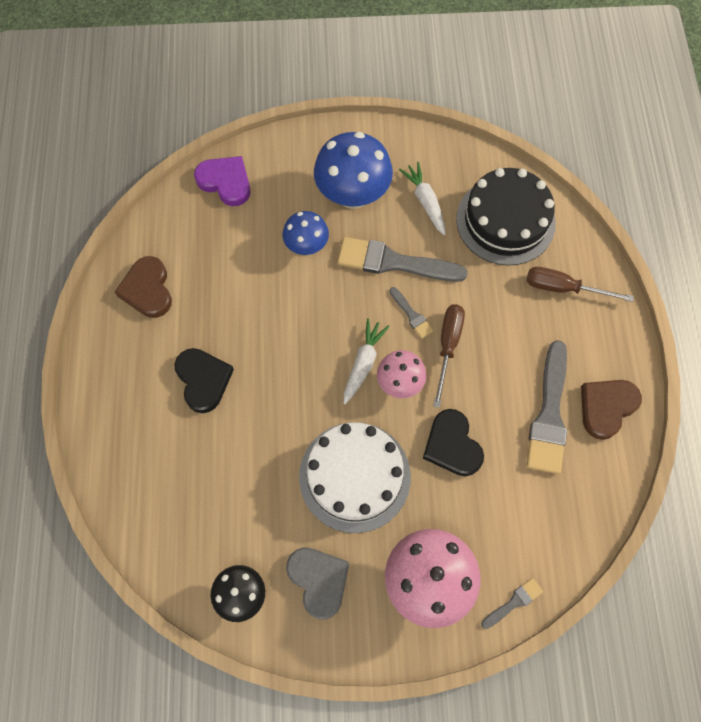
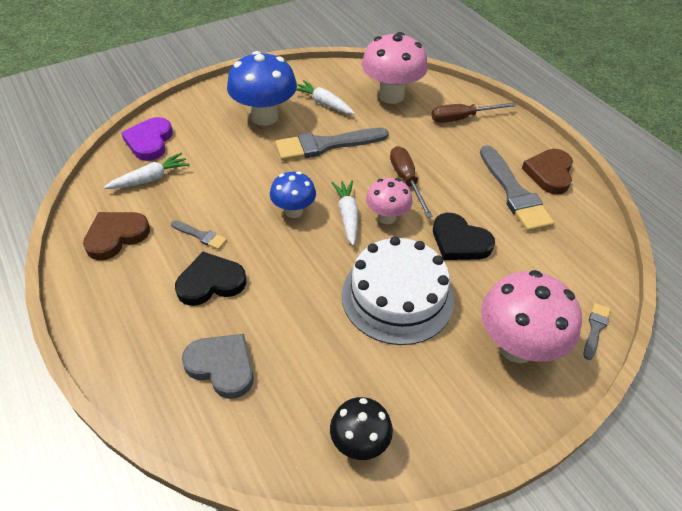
camera: 30 degrees left, 20 degrees down
(147, 289) = (116, 236): brown heart -> brown heart turned 90 degrees clockwise
(203, 380) = (211, 282): black heart -> black heart turned 60 degrees counterclockwise
(205, 232) = (149, 179): none -> white carrot
(225, 182) = (149, 141): purple heart -> purple heart turned 90 degrees counterclockwise
(307, 246) = (247, 158): blue mushroom -> blue mushroom (293, 211)
(319, 580) = (424, 393): grey heart -> grey heart (222, 366)
(411, 315) = (363, 171): grey brush -> grey brush (200, 235)
(505, 221) = (391, 96): black cake -> pink mushroom

